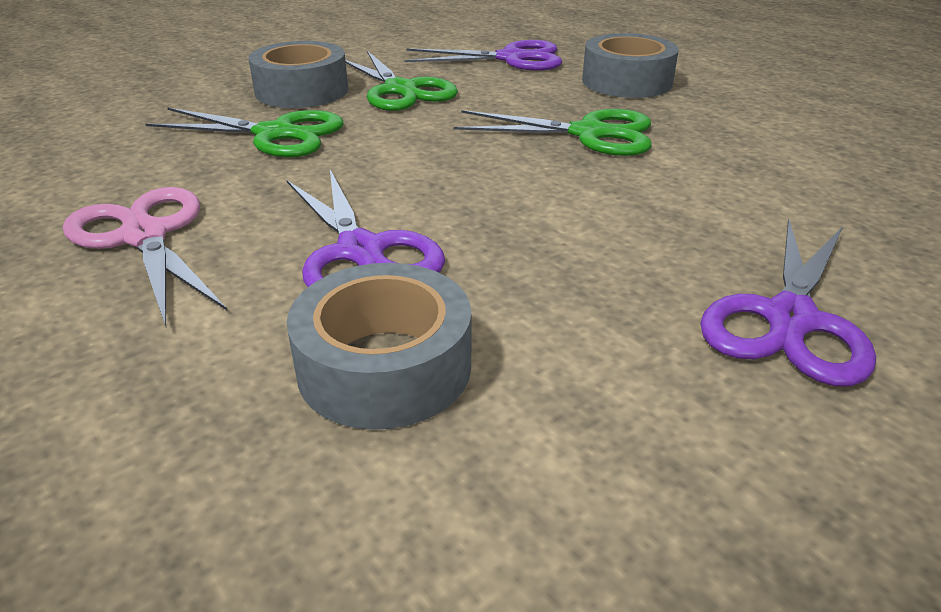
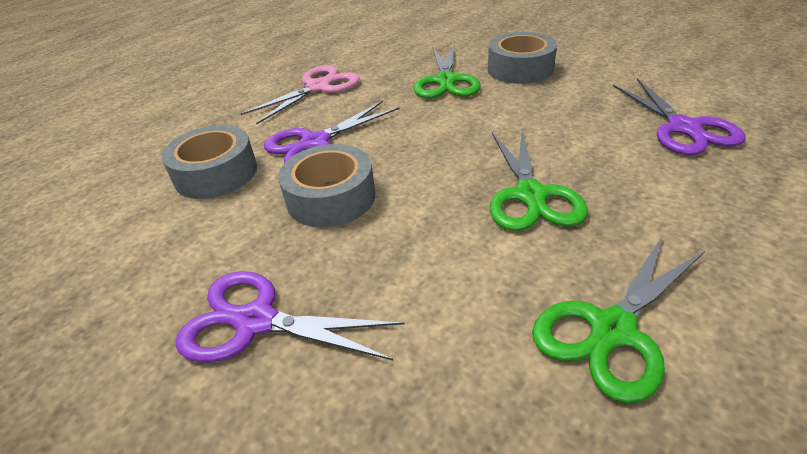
camera: 80 degrees right, 5 degrees up
(401, 90) = (553, 99): green scissors -> green scissors (612, 330)
(627, 82) = (691, 202): grey tape -> grey tape (331, 198)

